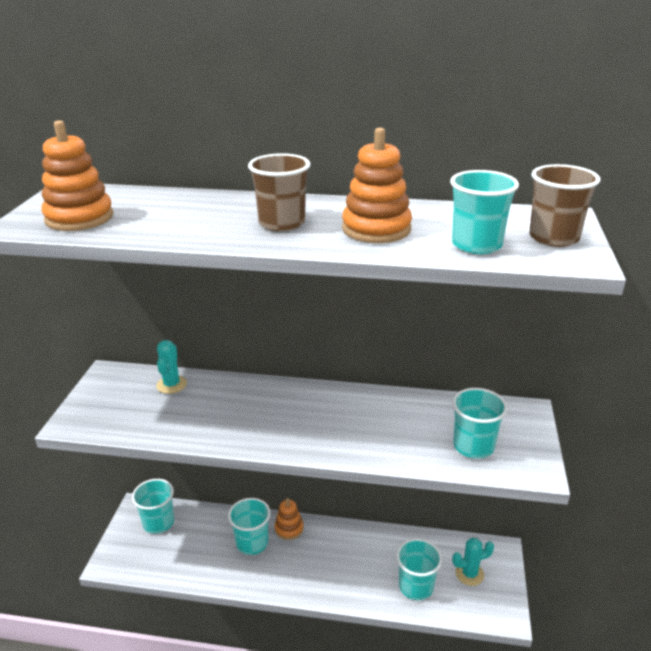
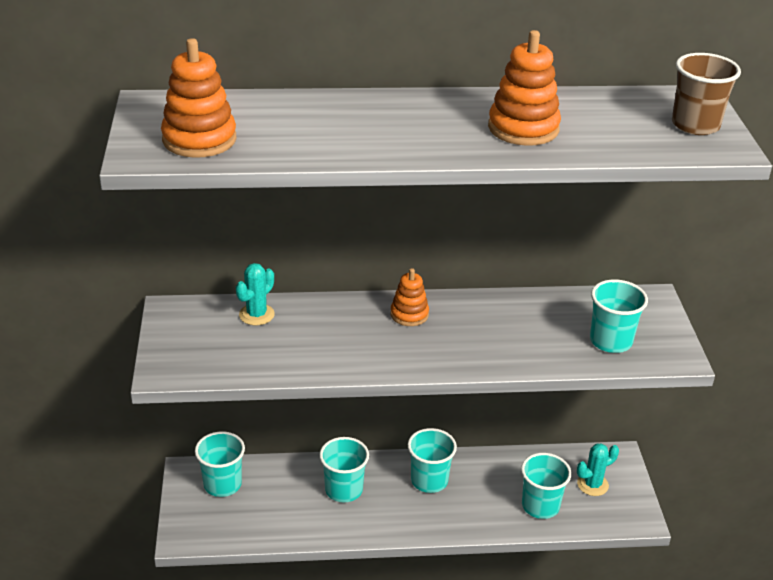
camera: 15 degrees left, 5 degrees up
(171, 385) = (256, 314): turquoise cactus -> turquoise cactus turned 45 degrees clockwise
(282, 223) = (423, 129): brown cup -> none
(289, 528) = (380, 468): orange stacking toy -> orange stacking toy (409, 314)
(476, 245) = (628, 139): turquoise cup -> turquoise cup (429, 480)

